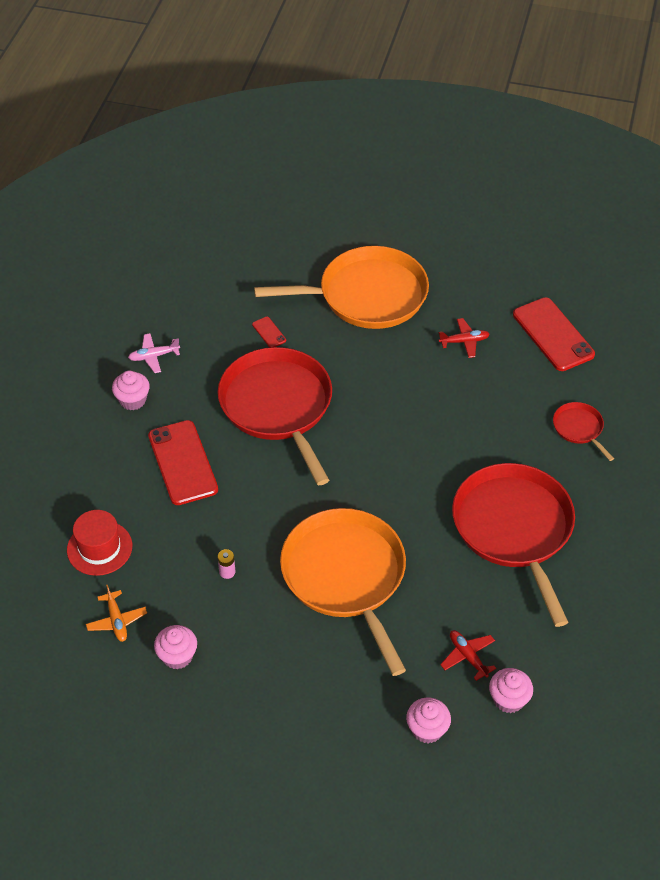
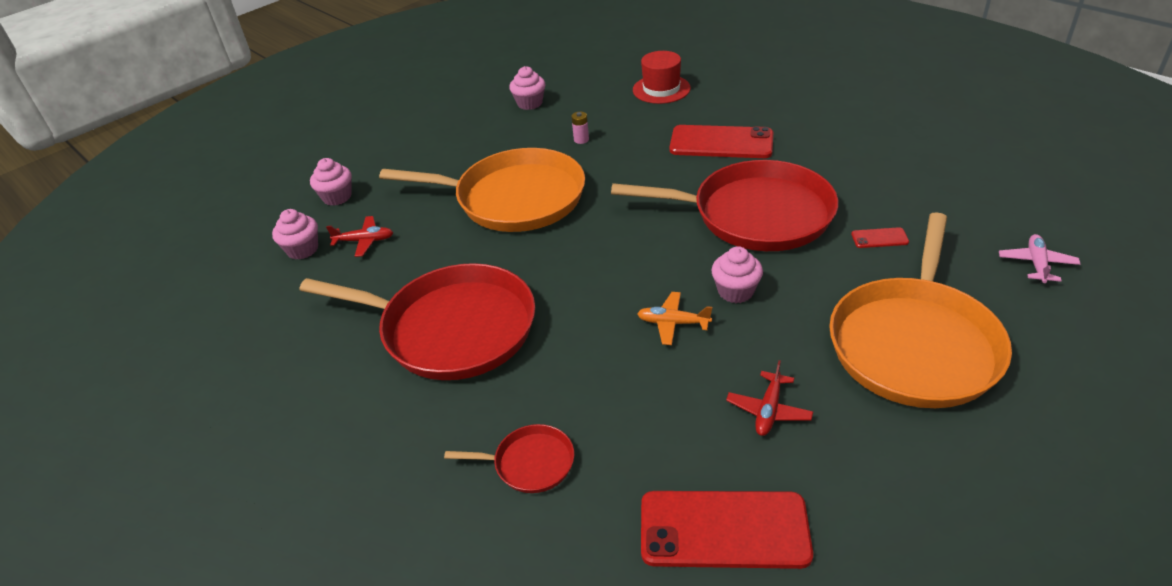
camera: 125 degrees right, 10 degrees down
(117, 620) = (586, 85): orange plane -> orange plane (673, 323)
(133, 400) = (822, 132): pink cupcake -> pink cupcake (735, 291)
(154, 356) = (880, 154): pink plane -> pink plane (1036, 264)

